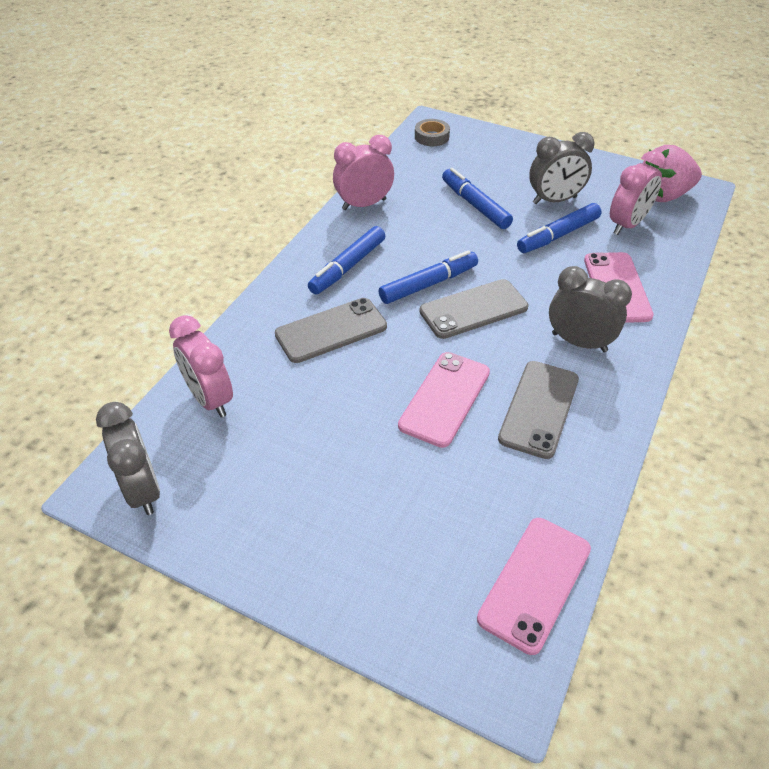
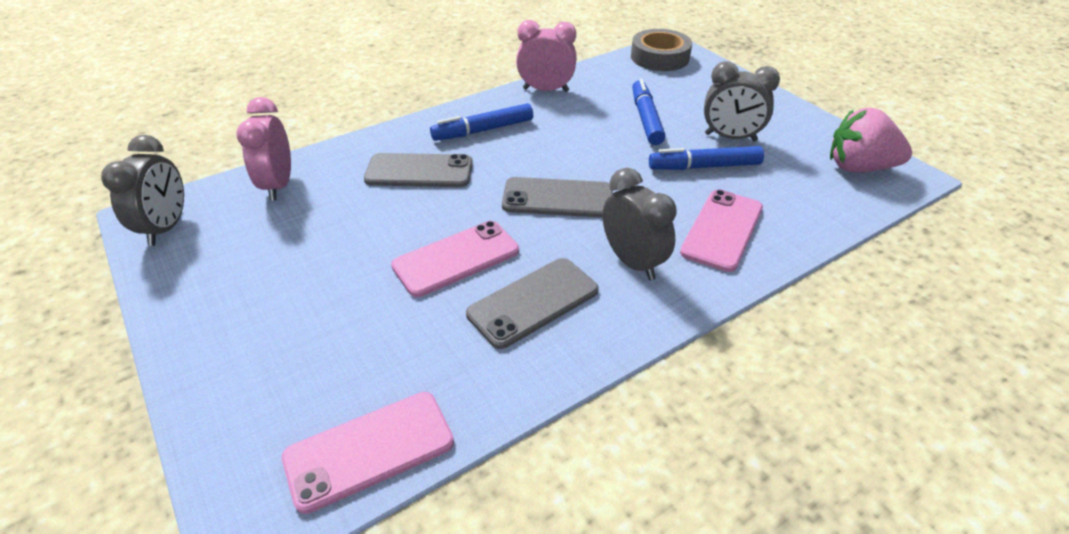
camera: 30 degrees right, 5 degrees down
(429, 284) = (538, 165): blue marker -> none
(431, 137) = (659, 57): grey tape -> grey tape, size x1.67
(627, 225) = (790, 180): pink clock -> none

